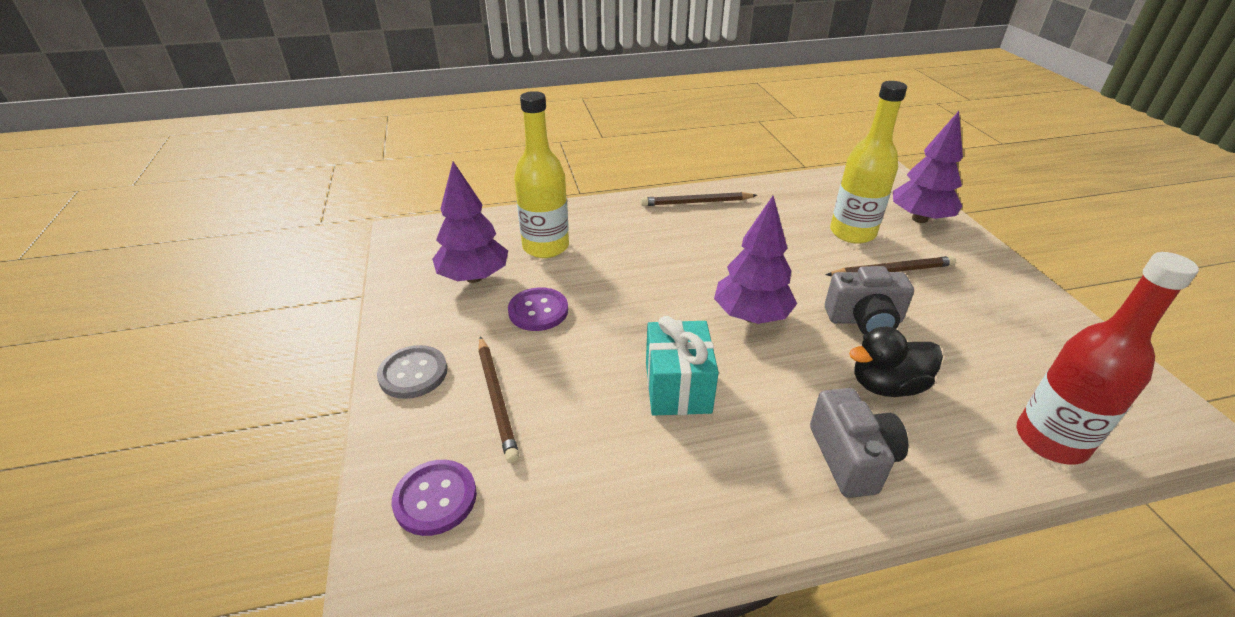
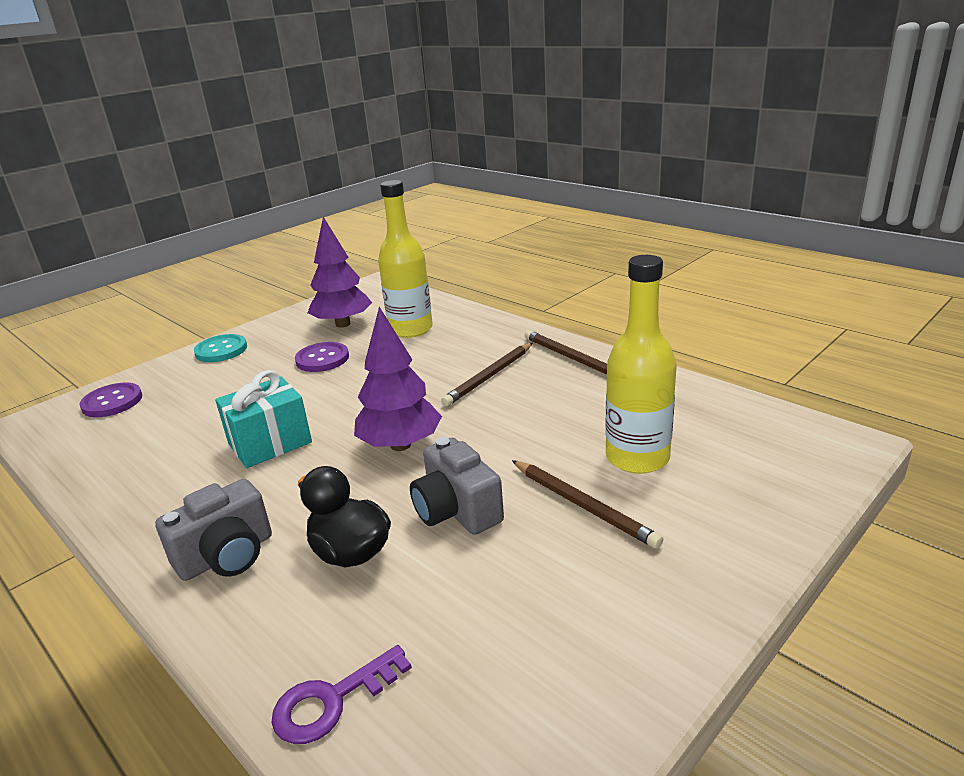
camera: 60 degrees right, 10 degrees down
(413, 373) = (221, 350): grey button -> turquoise button
(496, 399) = (212, 384): brown pencil -> brown pencil (489, 376)
(919, 219) = (750, 497): purple tree -> none
(1050, 440) = (331, 701): red bottle -> purple key

